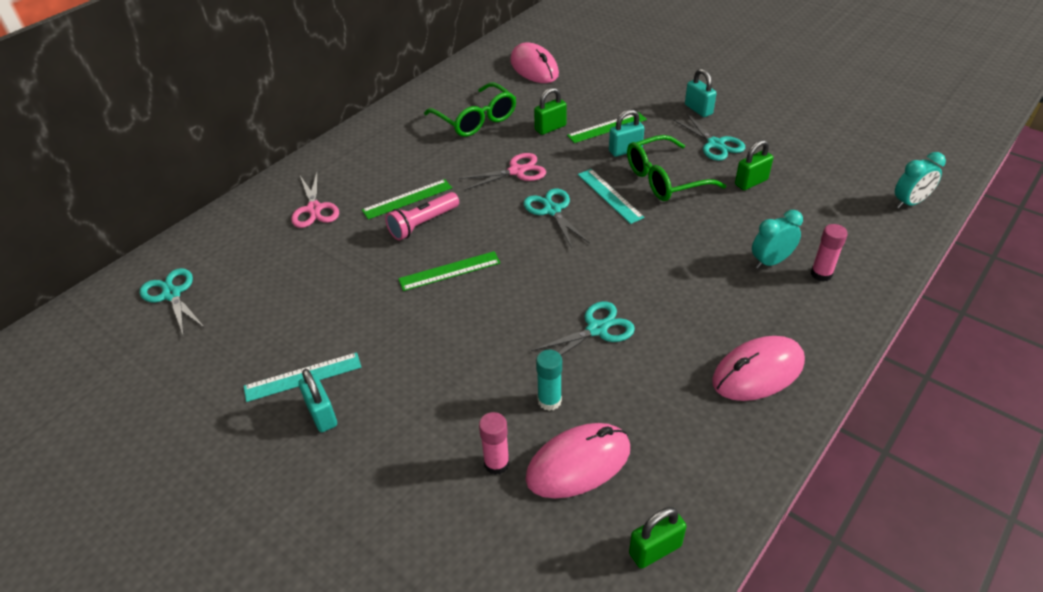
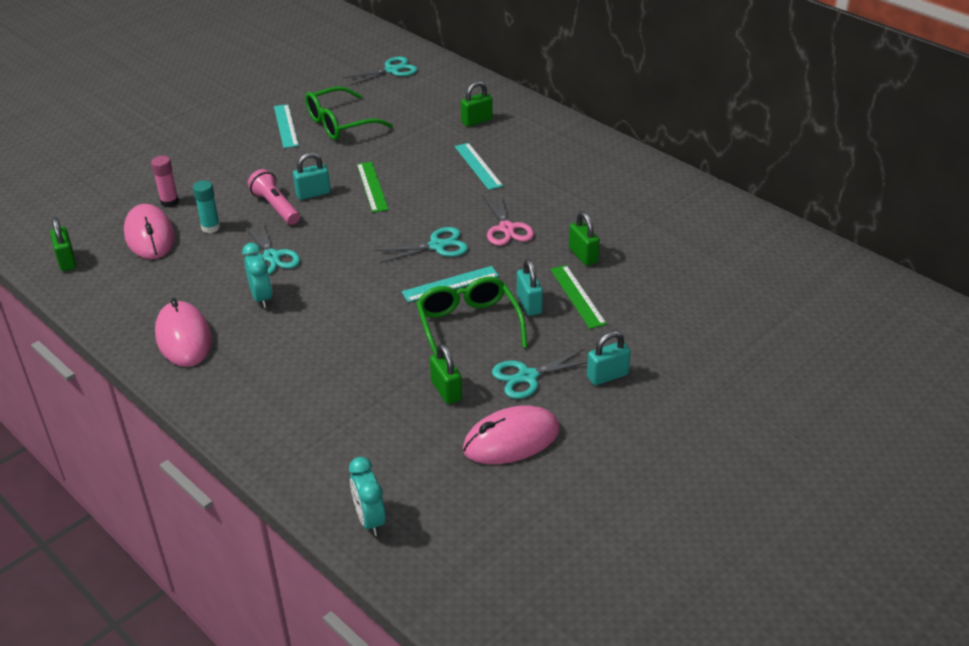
camera: 95 degrees right, 5 degrees down
(314, 209) = (477, 121): pink scissors -> green padlock
(322, 414) = (248, 134): turquoise padlock -> turquoise padlock (313, 193)
(407, 199) = (478, 166): green ruler -> turquoise ruler
(423, 224) = (439, 174): pink flashlight -> pink flashlight (276, 207)
(476, 120) = (607, 207): green glasses -> green glasses (340, 124)
(534, 68) = (720, 253): pink mouse -> pink mouse (511, 440)
(770, 262) = (312, 376): turquoise clock -> turquoise clock (261, 297)
(821, 274) = (281, 408): pink glue stick -> none

